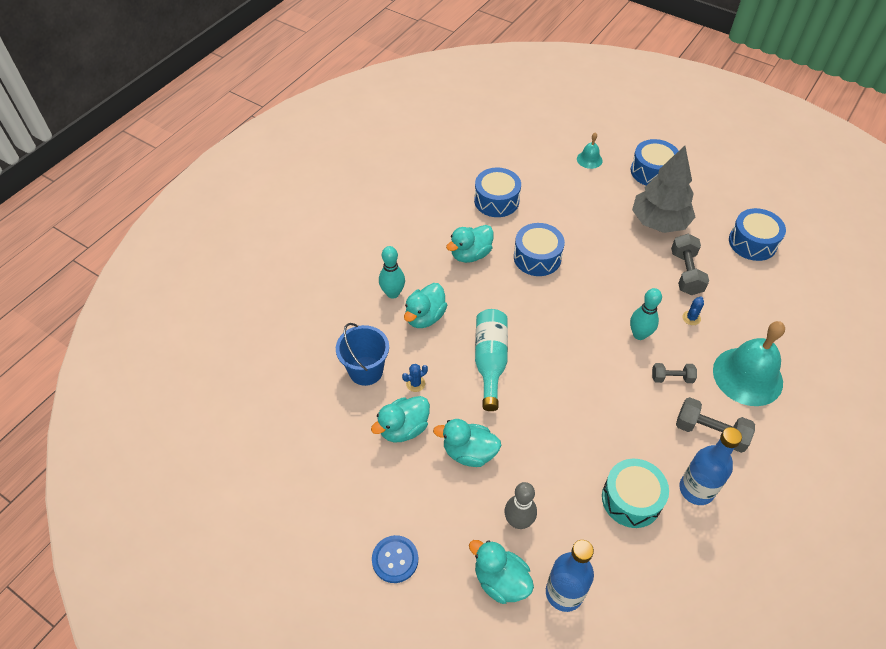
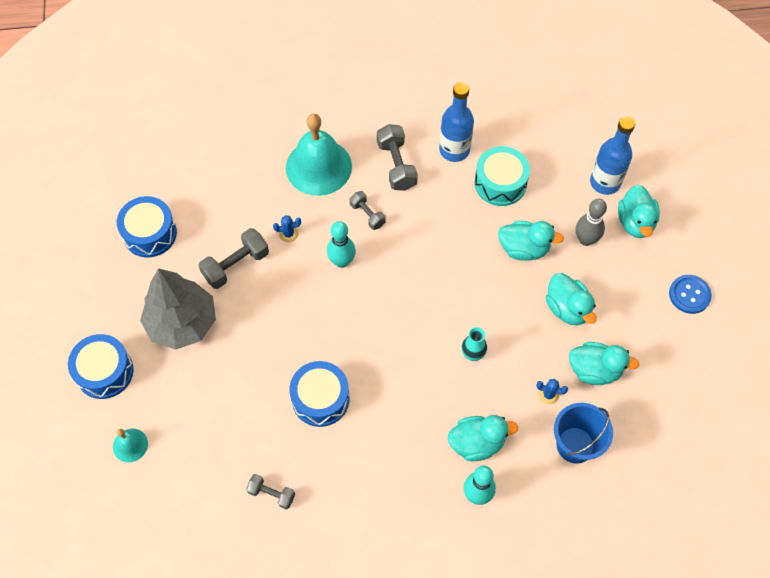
camera: 130 degrees left, 10 degrees up
(470, 254) = (368, 462): turquoise duck -> turquoise duck (524, 249)
(490, 361) = (472, 354): turquoise bottle -> turquoise vase
(496, 200) = (271, 494): blue drum -> grey dumbbell

